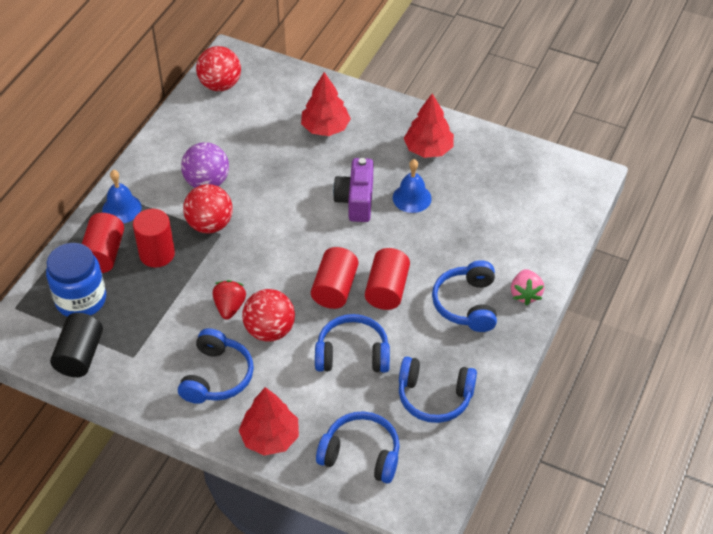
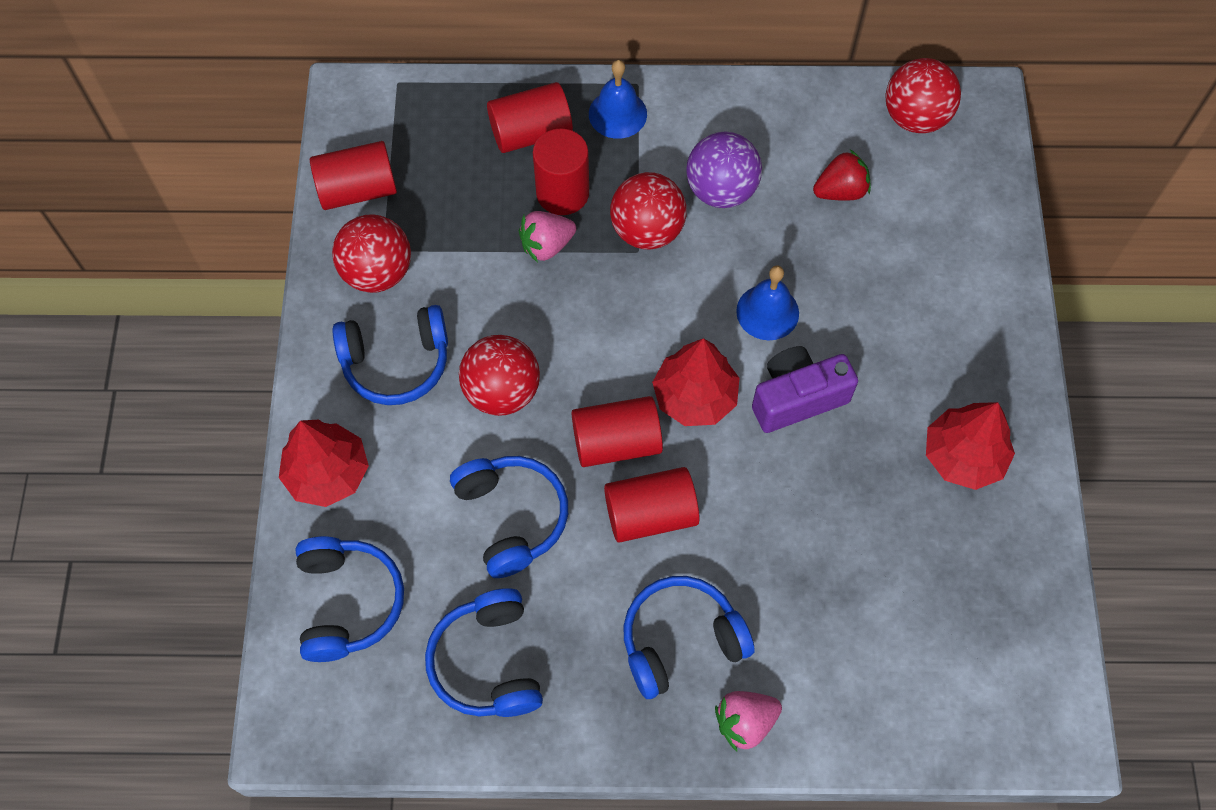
camera: 65 degrees right, 15 degrees up
(80, 355) = (358, 190): black cylinder -> red cylinder
(81, 300) = (444, 146): blue jar -> none
(147, 365) = (377, 272): none -> red ball
(187, 274) = (546, 245): none -> pink strawberry
(229, 307) = (517, 323): red strawberry -> red strawberry (840, 191)
(325, 128) = (917, 292): red tree -> red tree (695, 396)
(412, 198) = (847, 474): blue bell -> blue bell (767, 312)

